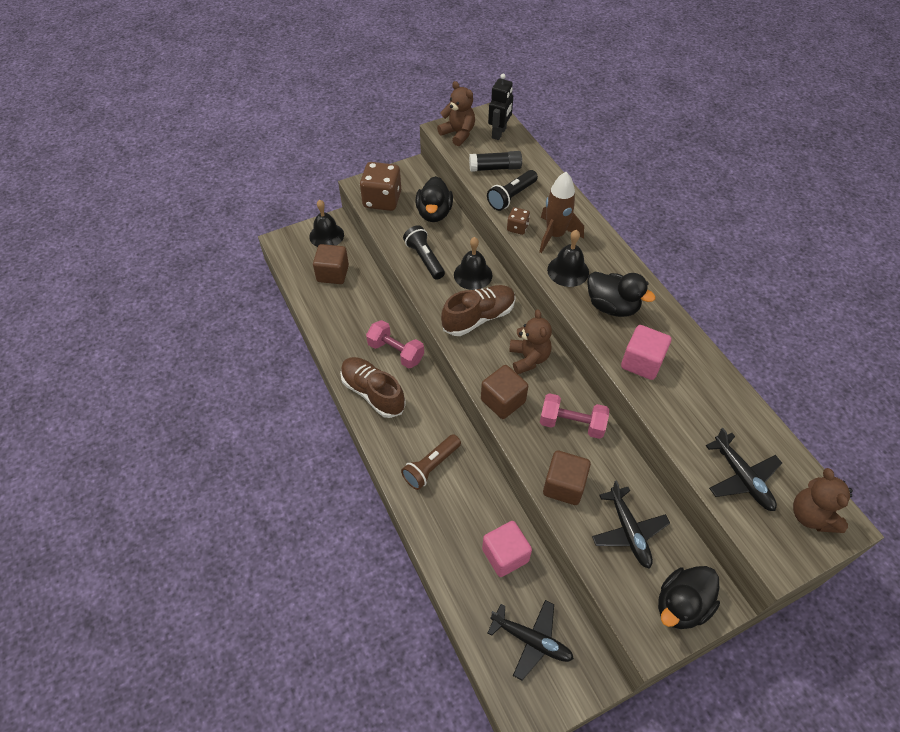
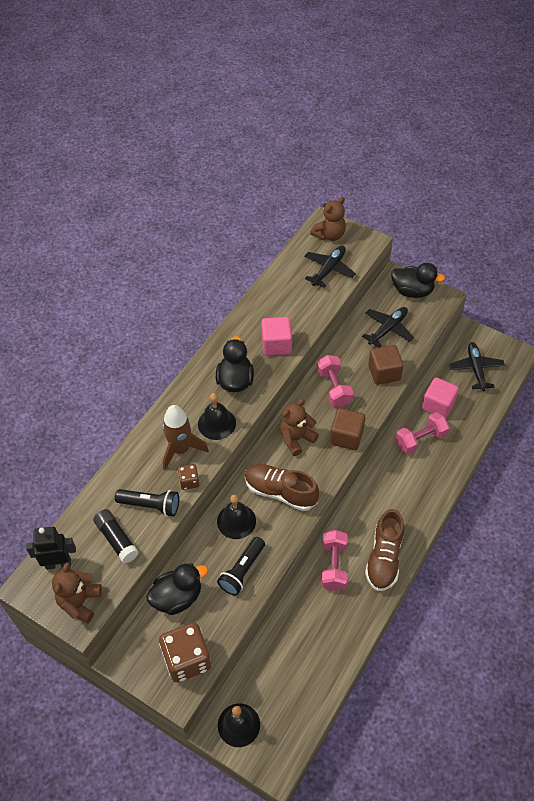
camera: 120 degrees left, 0 degrees up
(333, 273) = (284, 681): brown cube -> none
(431, 467) = (413, 480): brown flashlight -> none
(473, 506) = (420, 440): none -> pink dumbbell

